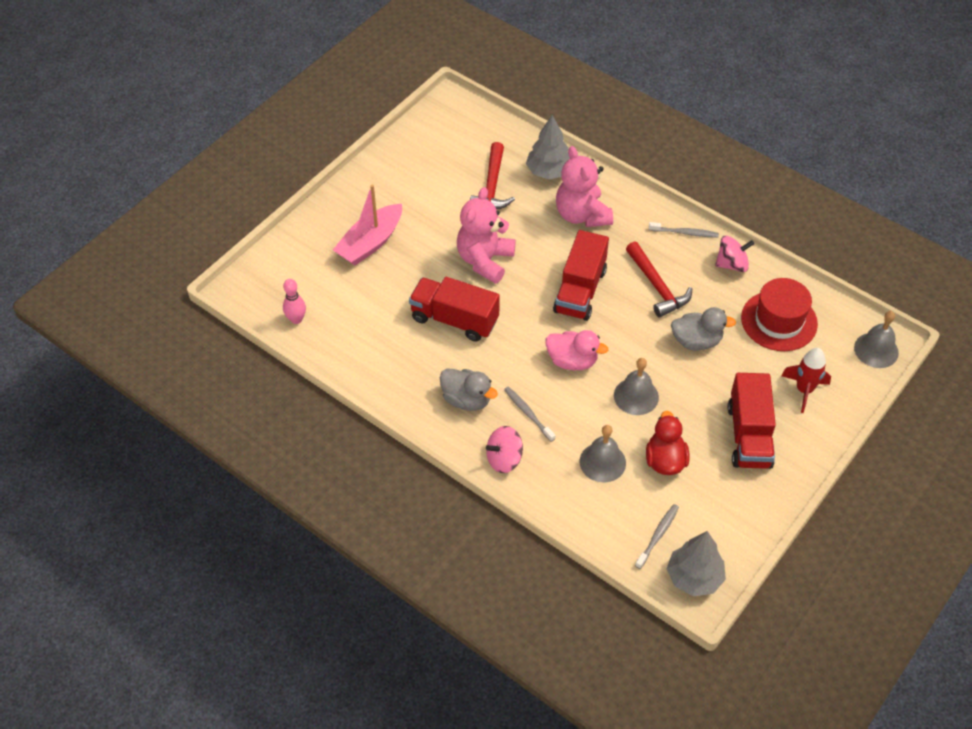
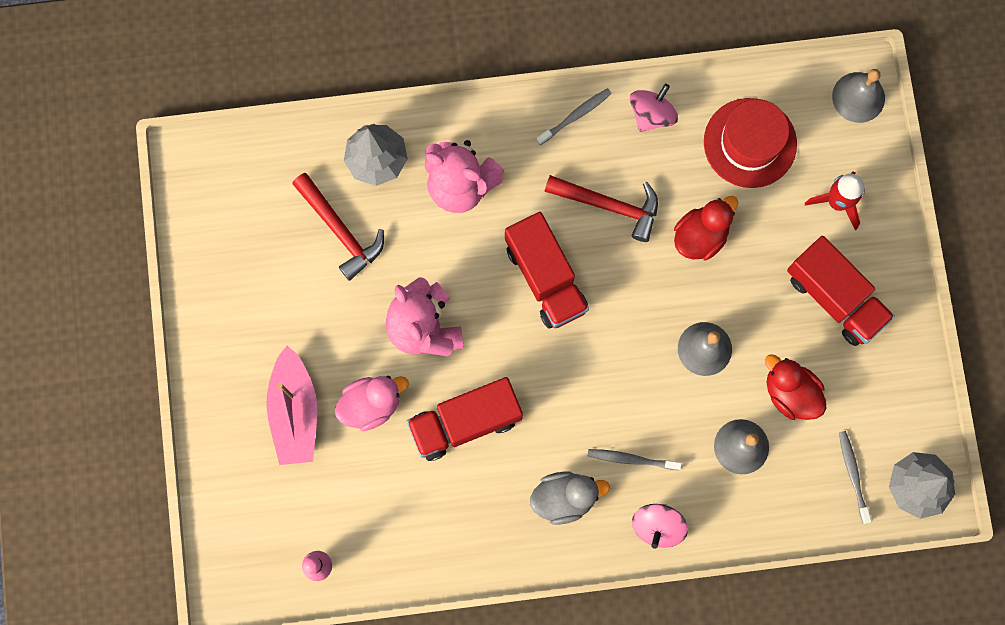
camera: 45 degrees left, 25 degrees up
(572, 361) = (614, 364): pink duck -> pink duck (371, 404)
(696, 341) = (700, 236): grey duck -> red duck

